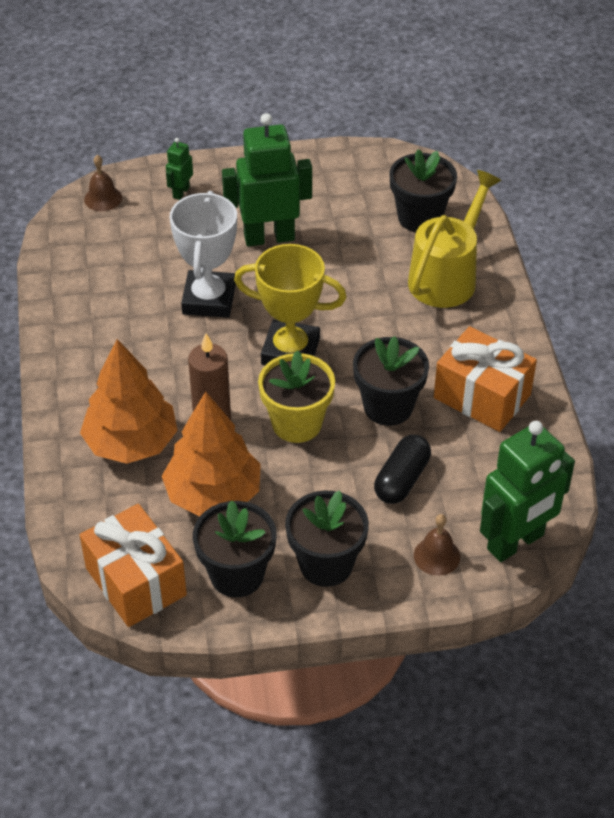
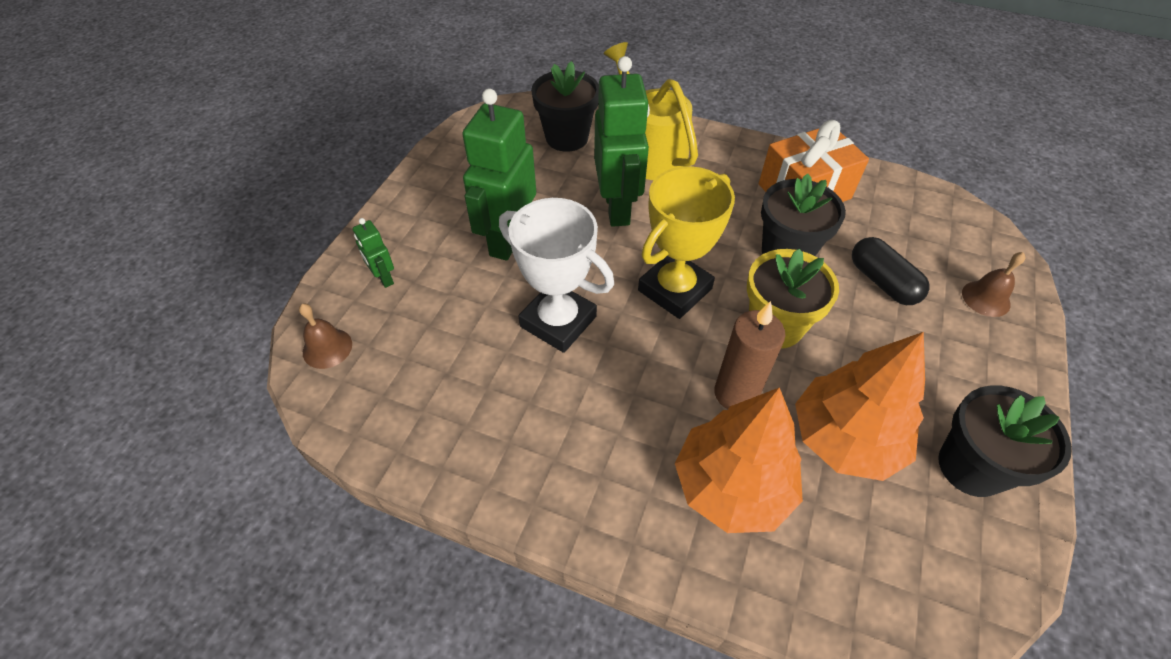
camera: 60 degrees left, 5 degrees up
(136, 581) = (956, 576): orange gift -> none
(326, 564) = (975, 383): black flower pot -> none
(516, 542) = (983, 242): green robot -> green robot (617, 208)

